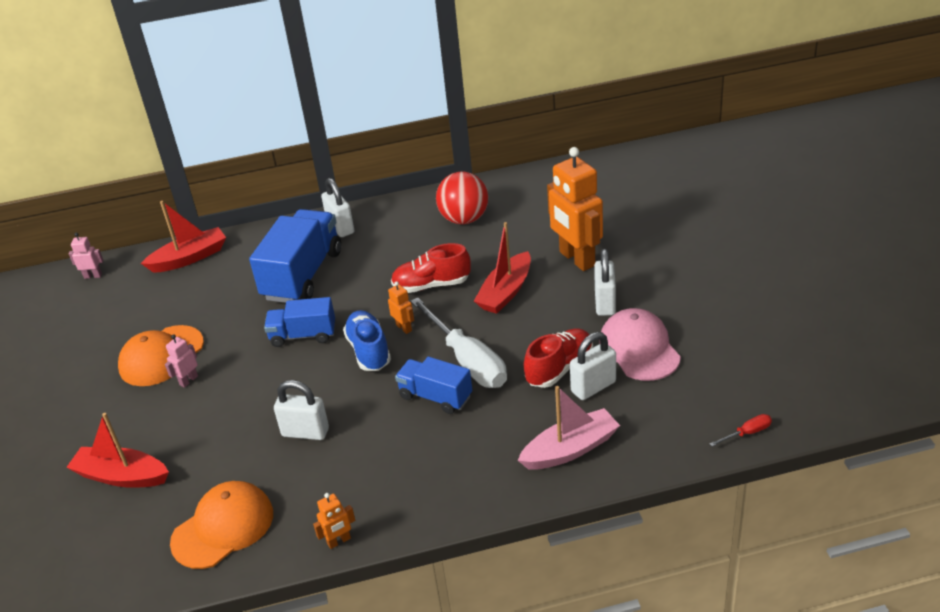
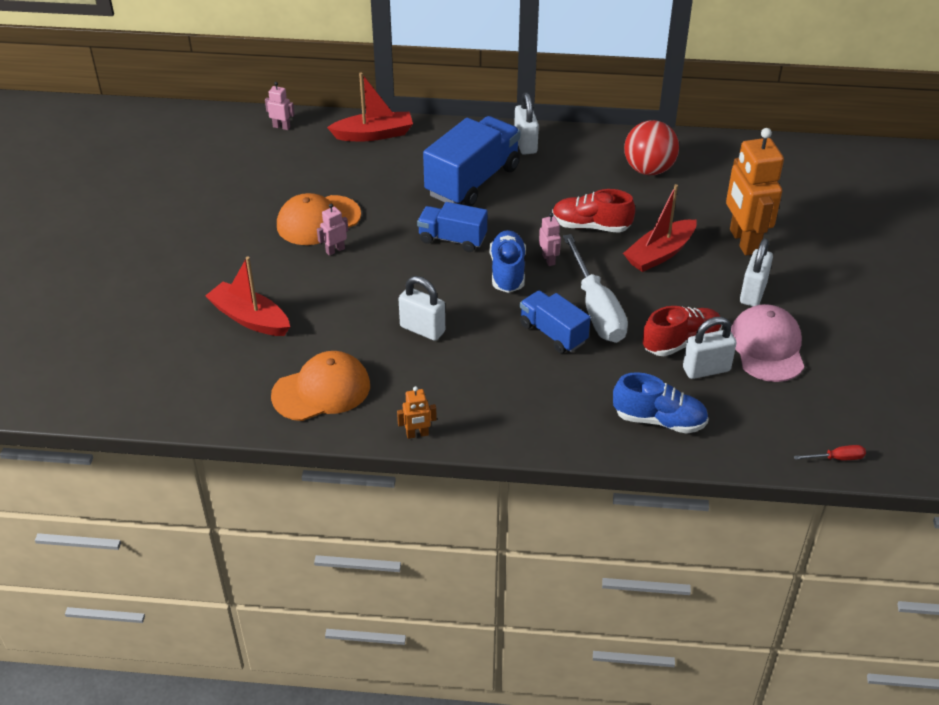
camera: 15 degrees right, 5 degrees up
(404, 328) = (549, 259): orange robot -> pink robot
(570, 449) = (659, 420): pink boat -> blue shoe

